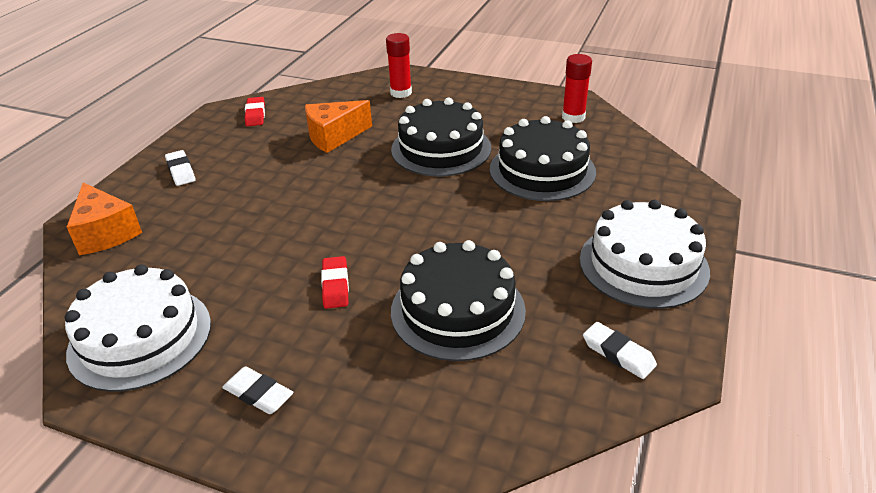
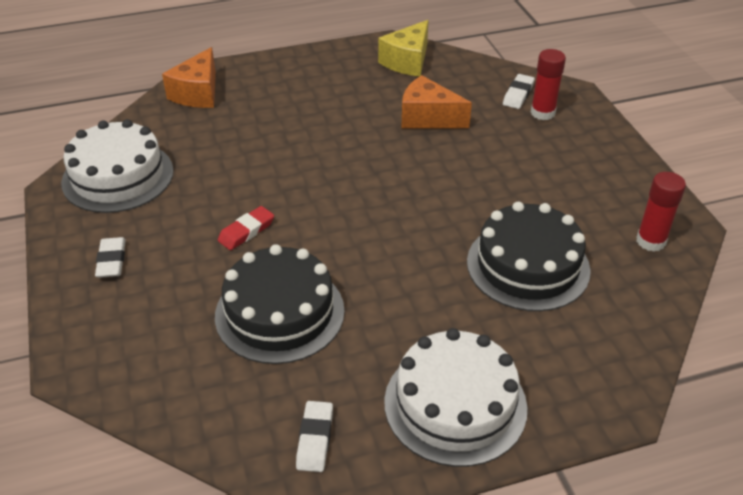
camera: 50 degrees right, 5 degrees up
(181, 171) = (296, 77): white eraser -> white eraser (518, 94)
(255, 114) = (407, 61): red eraser -> yellow cheese
(441, 149) = (485, 185): black cake -> none

